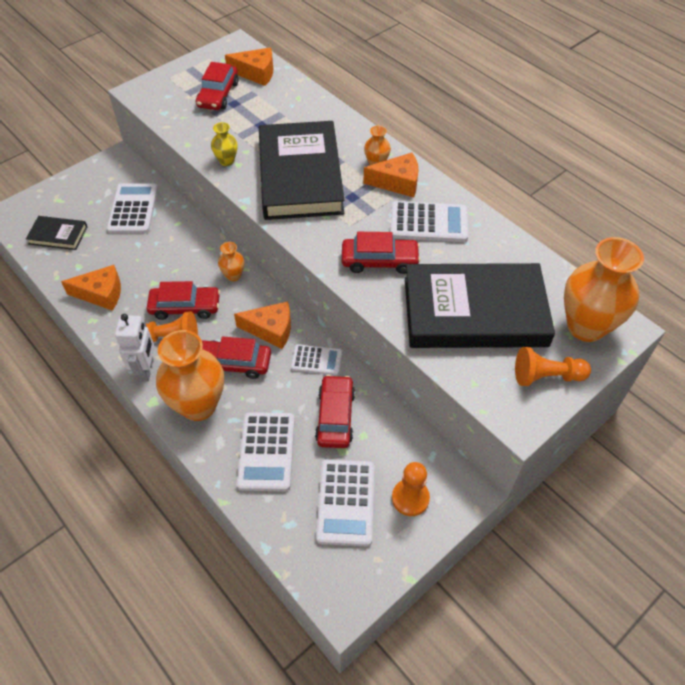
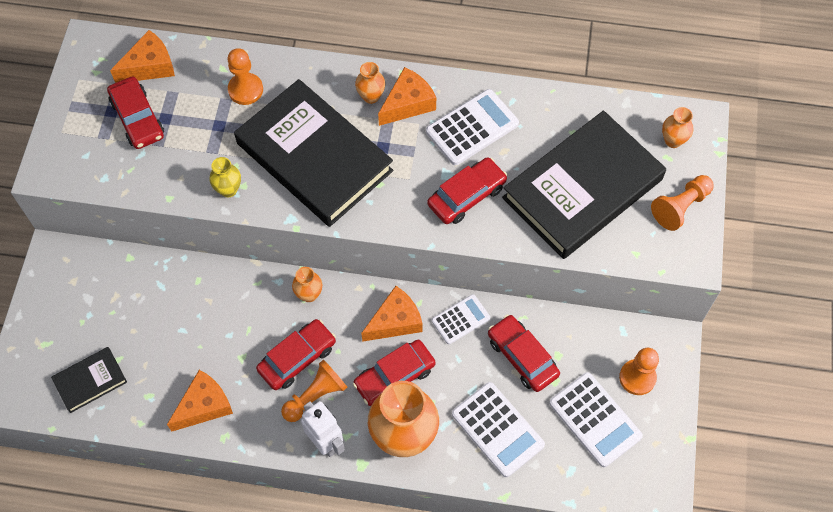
camera: 40 degrees left, 10 degrees up
(133, 209) = (136, 297): white calculator -> none
(299, 116) = (245, 90): none -> orange pawn
(586, 326) = (673, 141): orange vase -> orange vase, size x0.46

